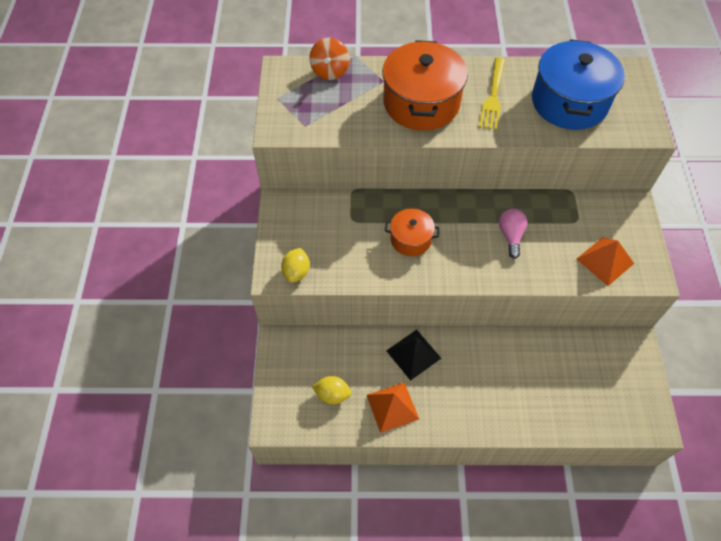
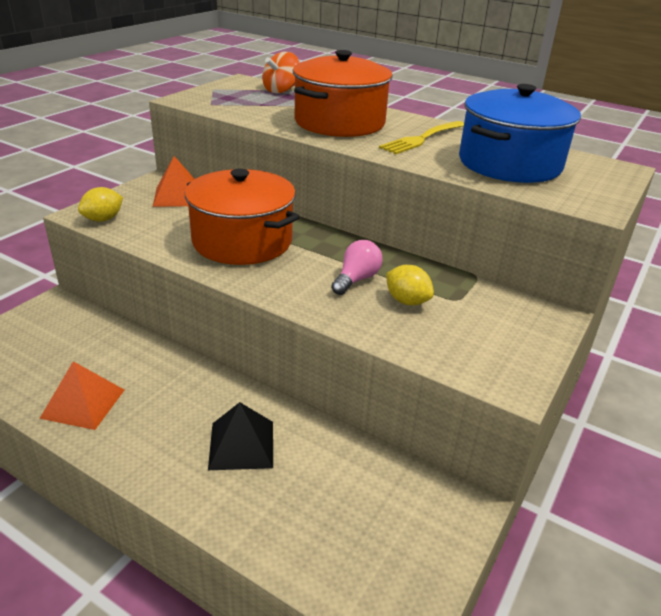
camera: 30 degrees right, 25 degrees down
(332, 394) = (42, 362): yellow lemon -> yellow lemon (407, 301)
(411, 239) = (242, 241): orange pot -> orange pot, size x1.87
(413, 354) = (165, 372): black pyramid -> black pyramid (242, 445)
(605, 261) = (456, 344): orange pyramid -> orange pyramid (178, 196)

